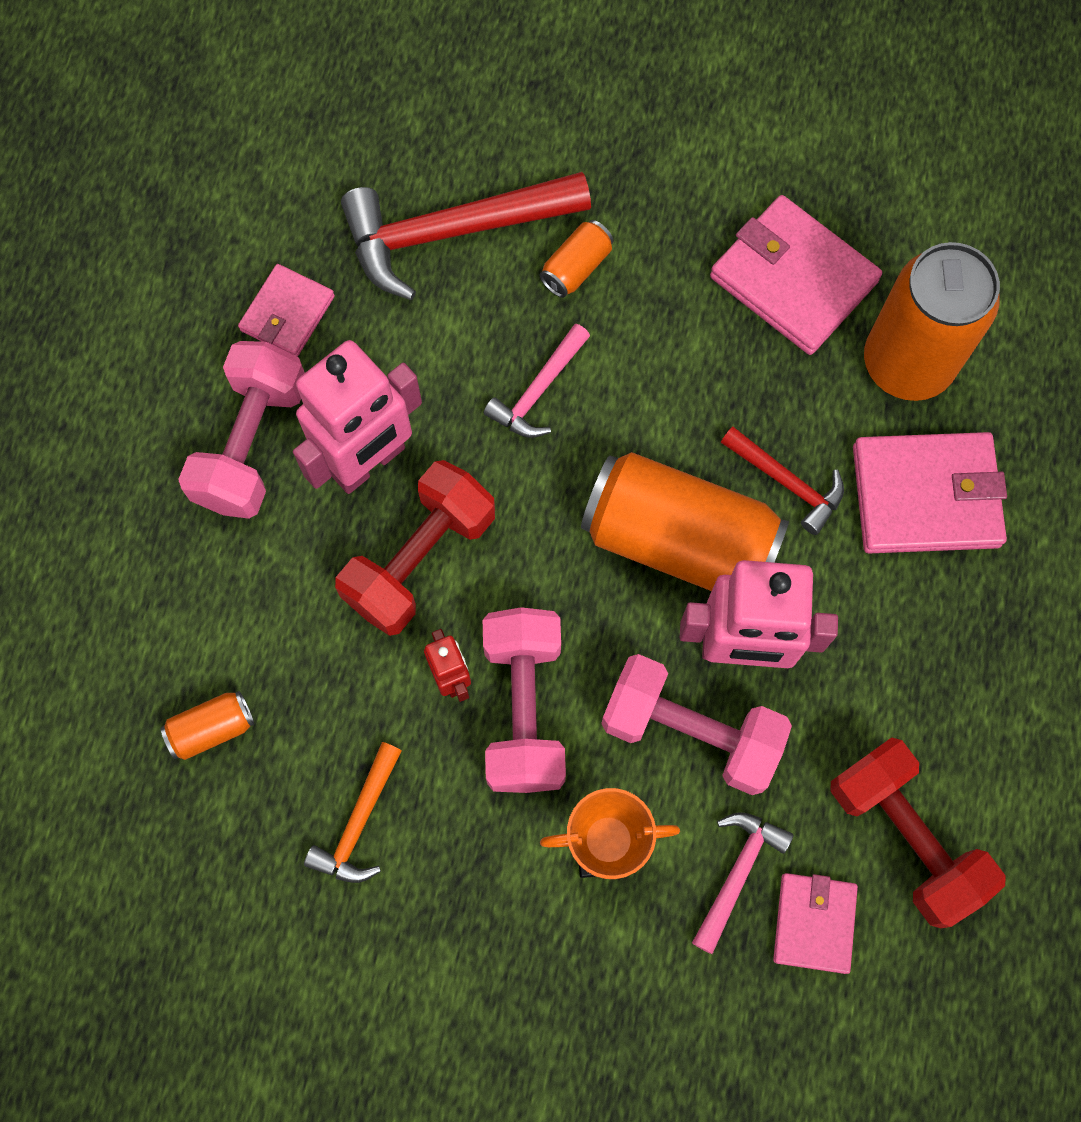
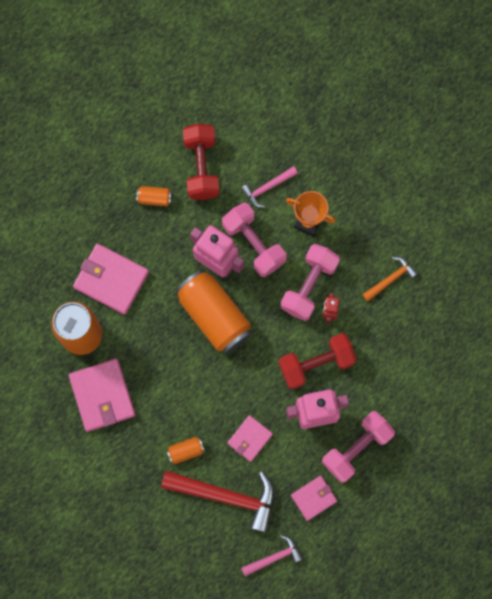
camera: 150 degrees left, 5 degrees up
(212, 729) = (427, 343): orange can -> orange can (154, 198)
(538, 391) = (232, 406): pink hammer -> pink hammer (274, 557)
(787, 482) = (159, 314): red hammer -> none
(814, 923) = (251, 157): pink wallet -> pink wallet (249, 438)

